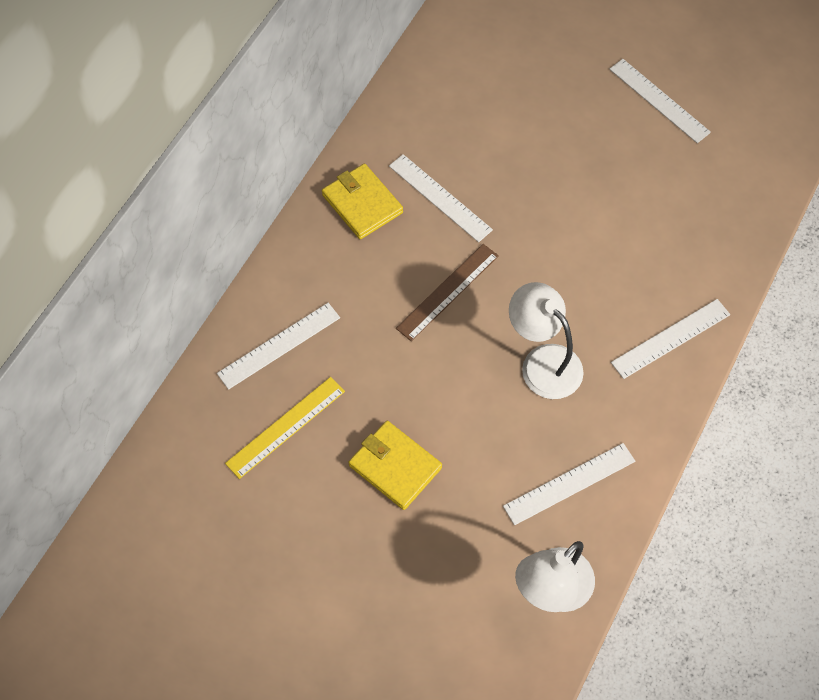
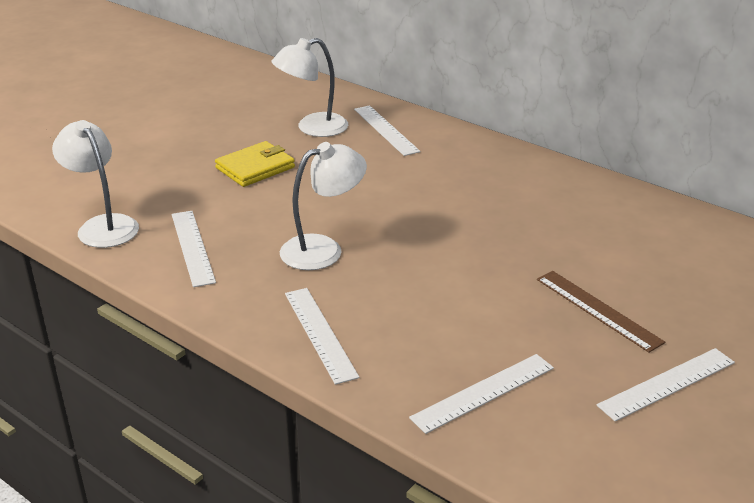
camera: 100 degrees right, 30 degrees down
(285, 427) = (312, 128): yellow ruler -> white lamp
(362, 204) = (522, 175): yellow wallet -> none
(439, 198) = (525, 214): white ruler -> white ruler (483, 392)
(447, 291) = (416, 207): brown ruler -> brown ruler (598, 310)

